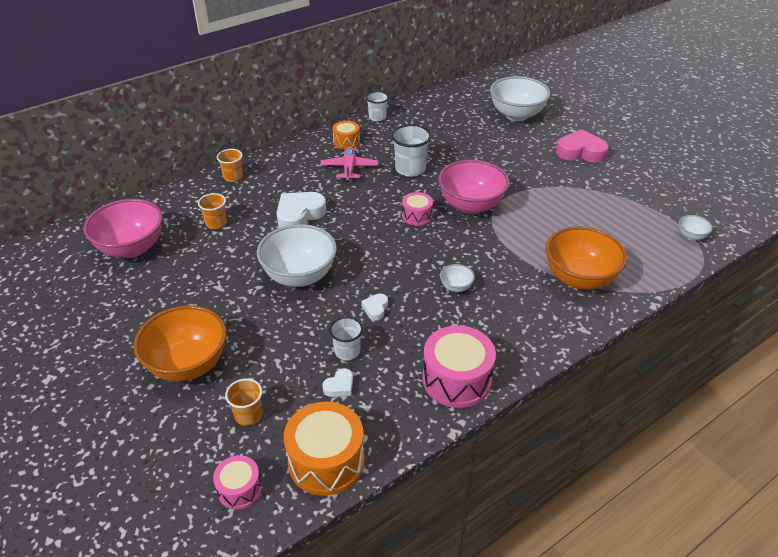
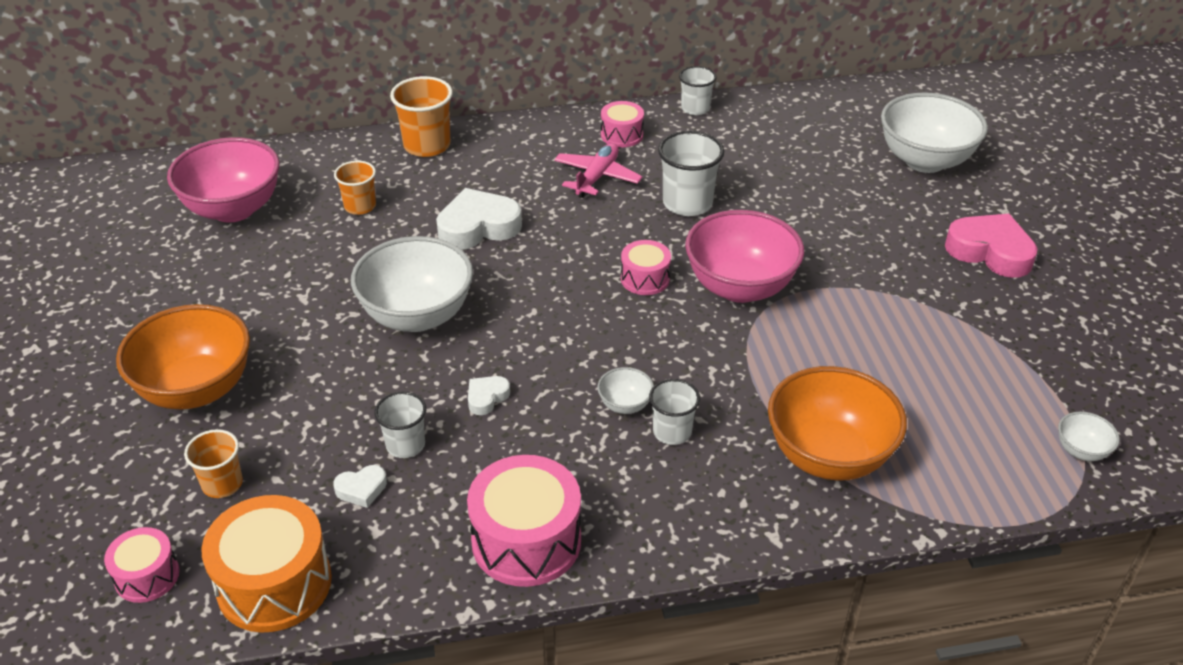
camera: 25 degrees right, 0 degrees up
(233, 177) = (427, 145): orange cup -> orange cup, size x1.57
(346, 142) = (622, 135): orange drum -> pink drum
(491, 293) = (672, 432): none -> white cup

